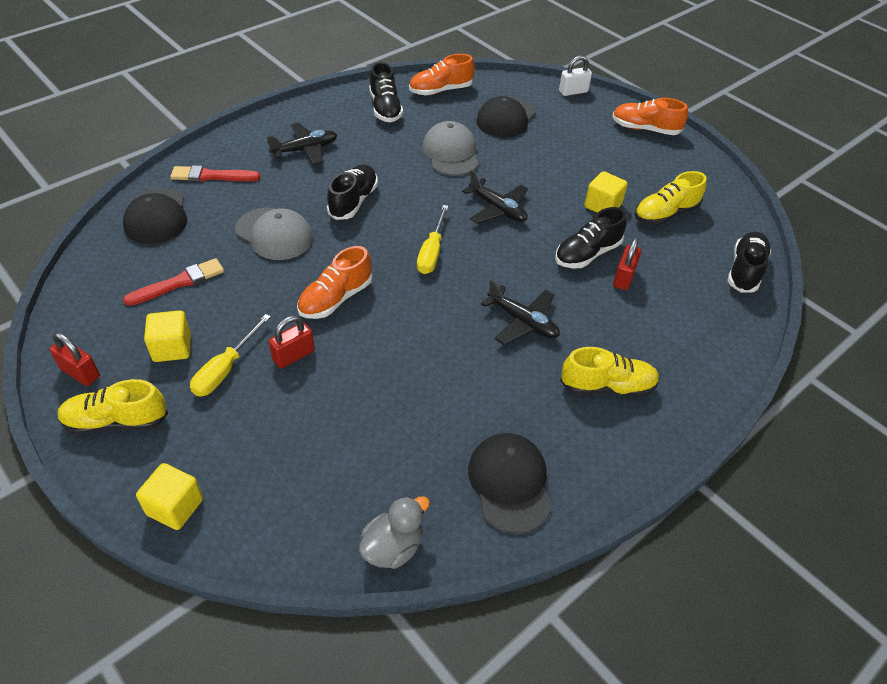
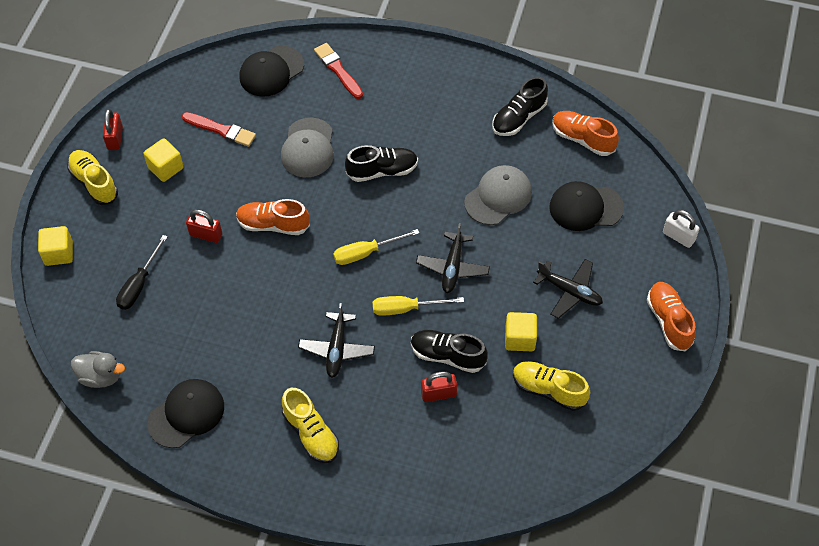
camera: 60 degrees right, 10 degrees up
(225, 369) = (169, 207): yellow screwdriver -> yellow screwdriver (406, 308)
(299, 445) = (139, 284): none -> black screwdriver
(305, 150) = (417, 102): black plane -> black plane (569, 291)
(745, 271) = (519, 479): black shoe -> none

